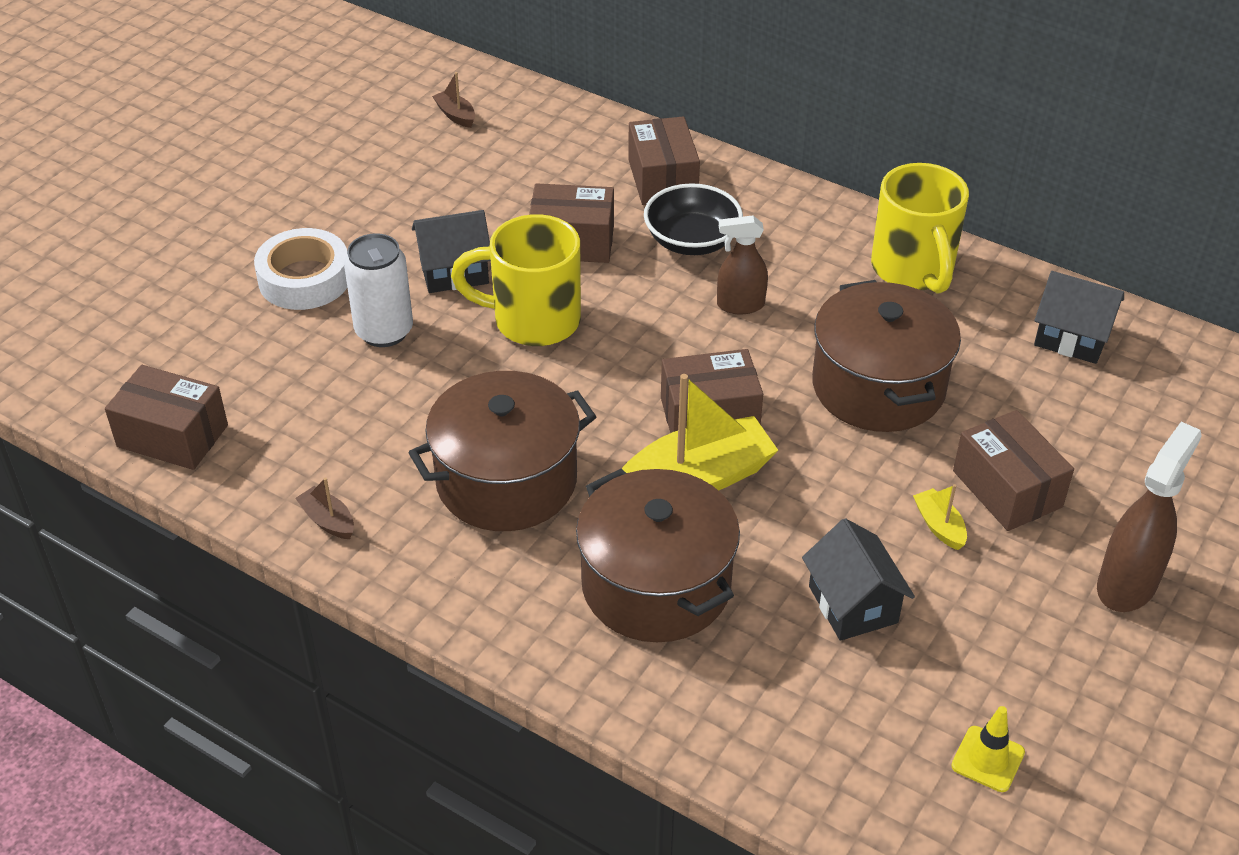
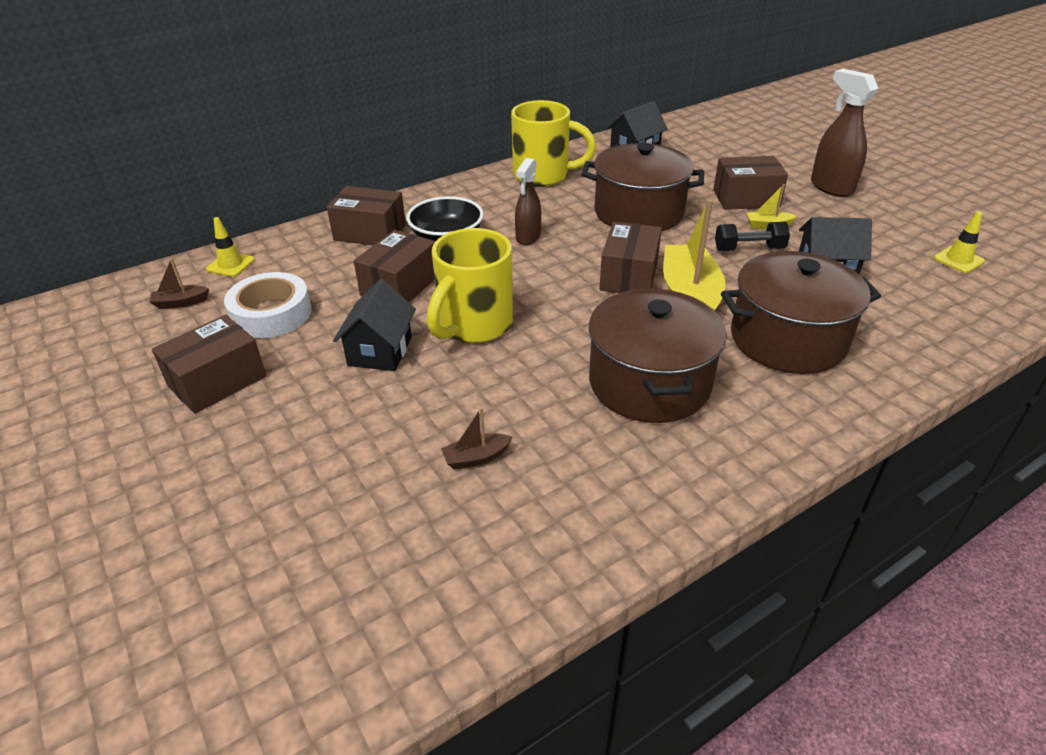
camera: 65 degrees left, 5 degrees down
(172, 436) = (464, 605): brown box -> brown box (217, 381)
(304, 279) = (305, 444): white tape -> white tape (271, 314)
(328, 521) = (650, 503): brown boat -> brown boat (476, 457)
(384, 331) = (422, 409): white can -> none
(536, 114) = (230, 265): none -> yellow traffic cone
(854, 516) = (749, 249): none -> black dumbbell

